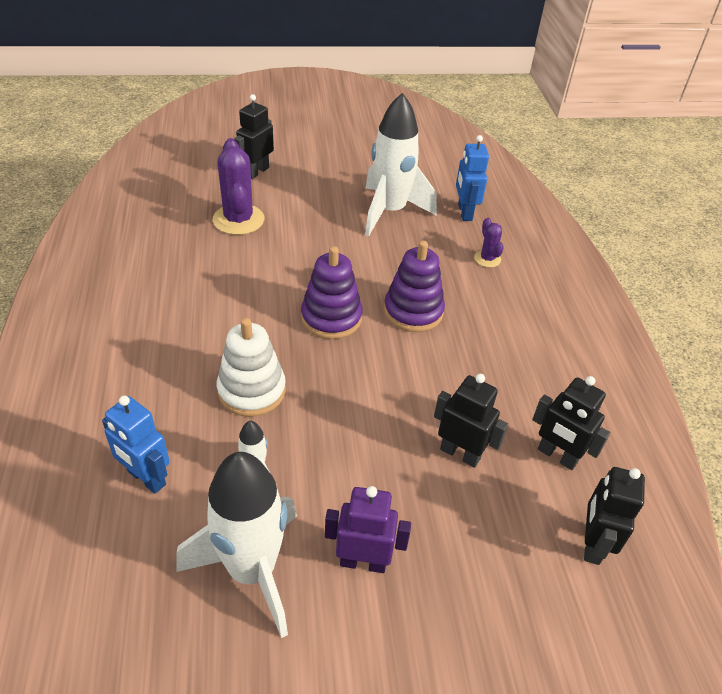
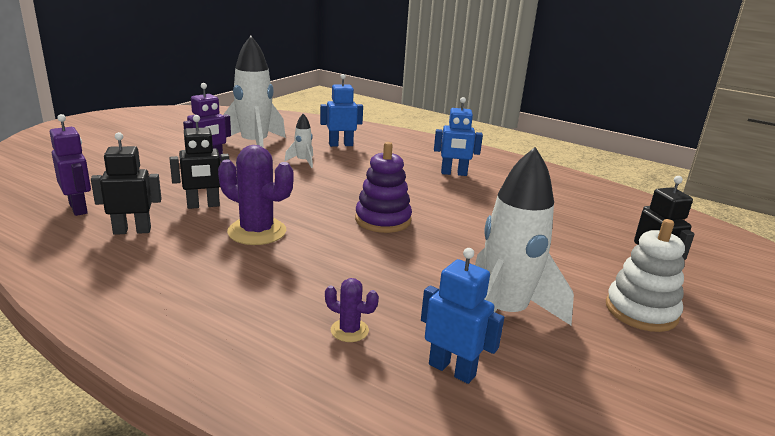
camera: 130 degrees right, 20 degrees down
(152, 325) = (454, 173): none -> blue robot
(238, 220) = (559, 234): purple cactus -> purple cactus (257, 231)
(251, 390) = (356, 177): white stacking toy -> white stacking toy (641, 311)
(413, 311) = (340, 251): purple stacking toy -> none
(592, 544) = (78, 208): black robot -> purple robot

